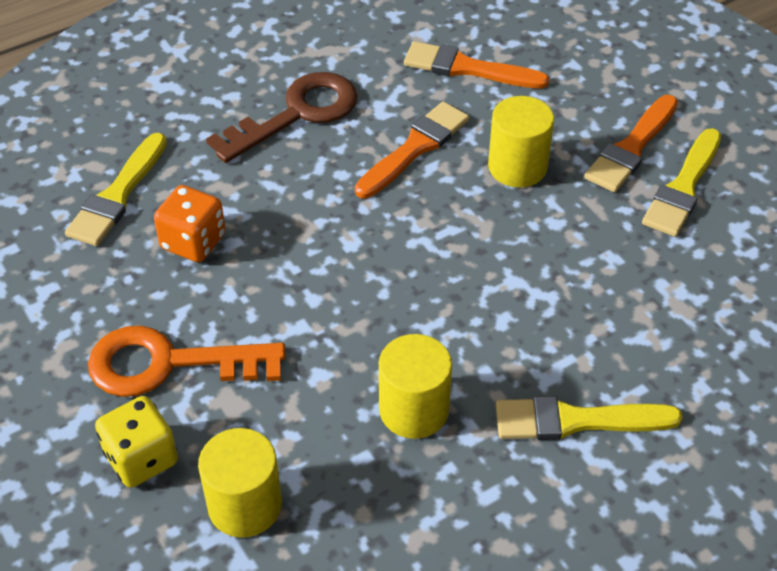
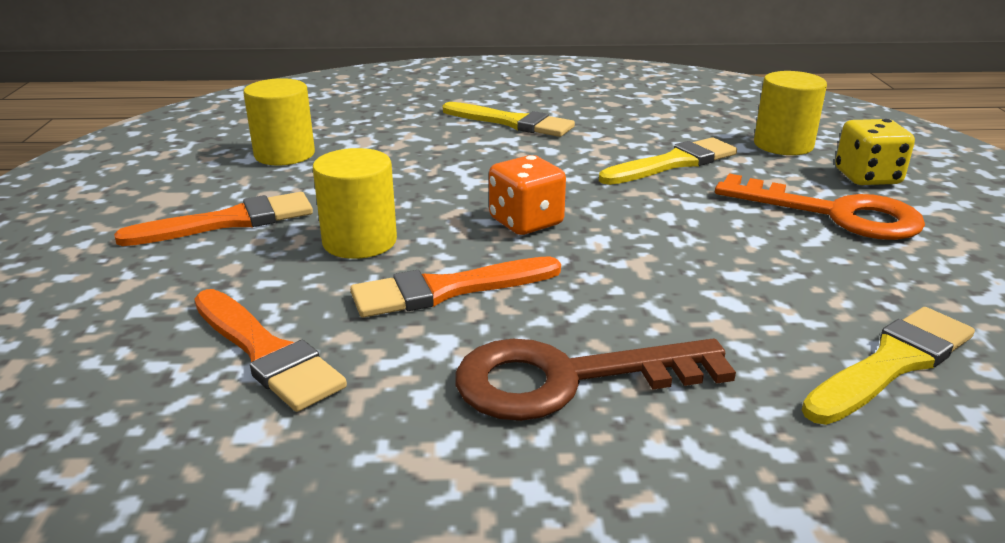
camera: 150 degrees left, 20 degrees down
(193, 242) = (786, 287): orange dice -> orange dice (526, 222)
(414, 410) = (624, 149): yellow cylinder -> yellow cylinder (284, 154)
(683, 188) = (240, 187): yellow brush -> yellow brush (673, 163)

